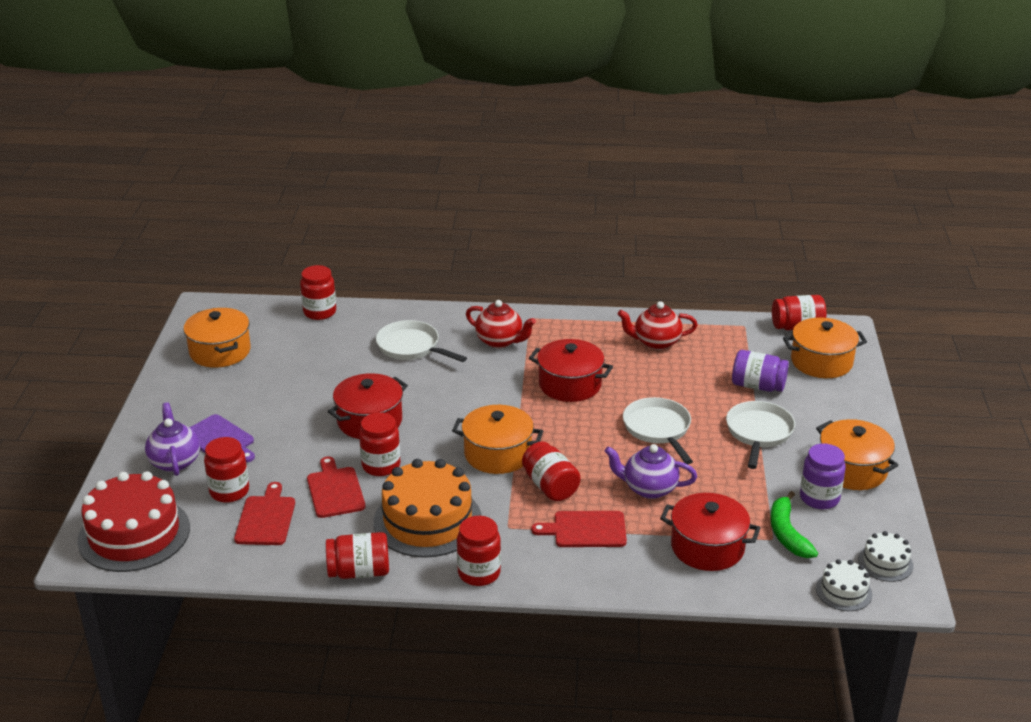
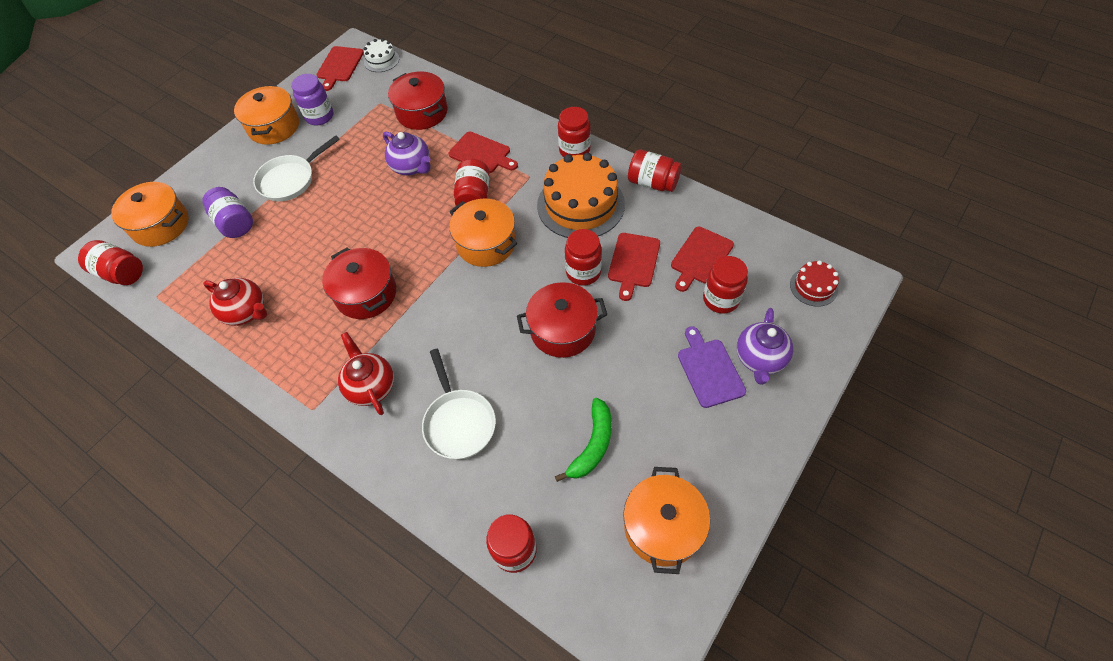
camera: 145 degrees left, 25 degrees up
(134, 534) = (813, 287): red cake -> red cake, size x0.48
(658, 429) = (351, 214): white pan -> none
(787, 533) = (367, 102): green banana -> green banana (592, 445)
(885, 562) = (339, 66): white cake -> red cutting board

